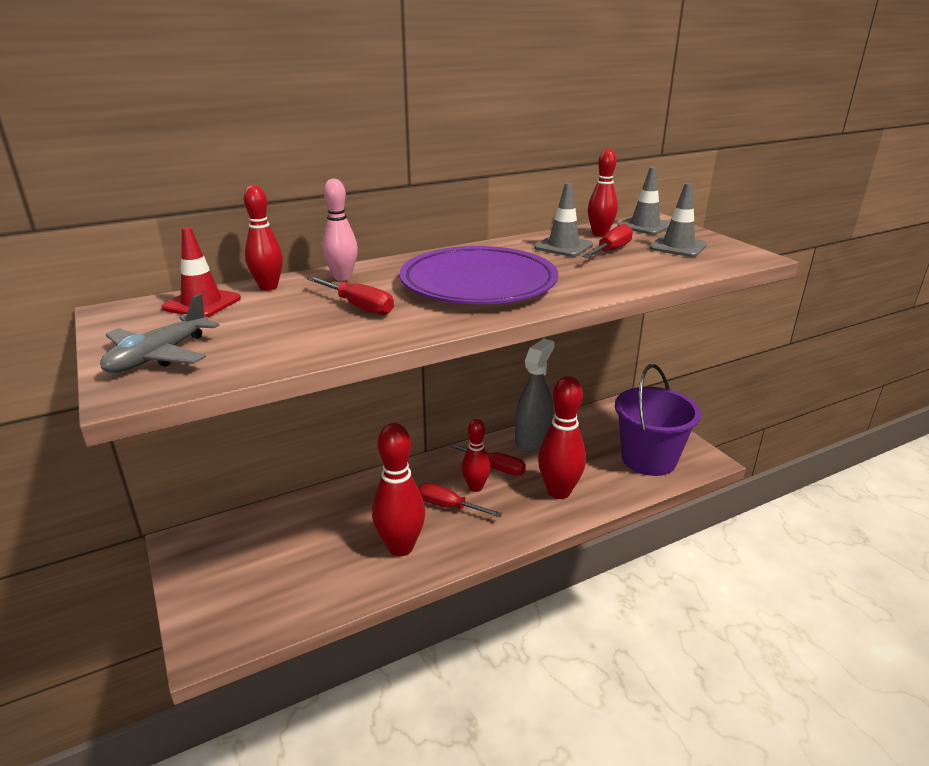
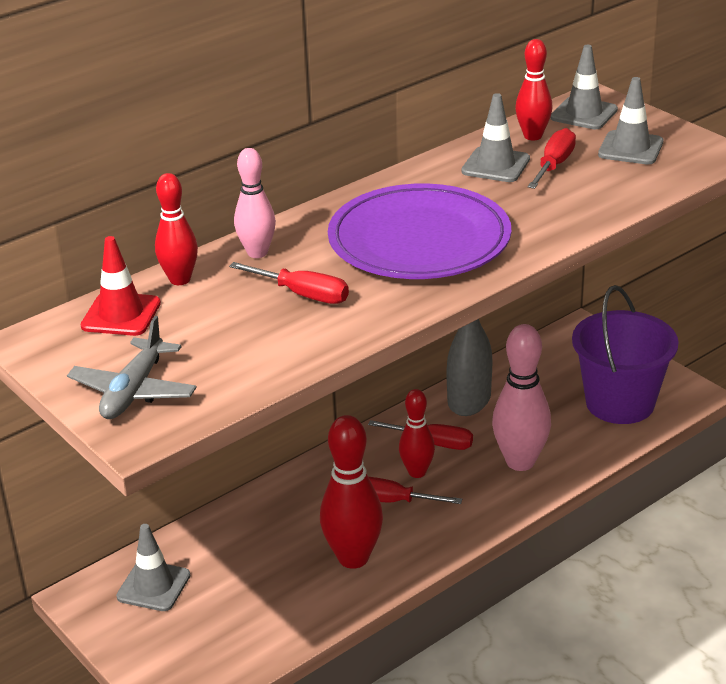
camera: 10 degrees left, 5 degrees up
(237, 543) = (153, 586): none -> grey traffic cone
(559, 492) = (520, 462): red bowling pin -> pink bowling pin

